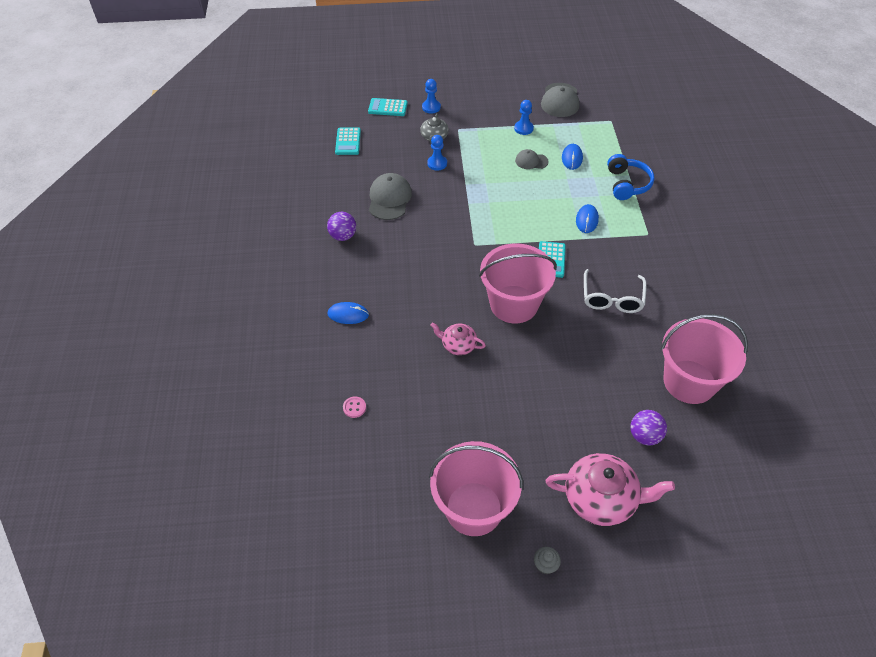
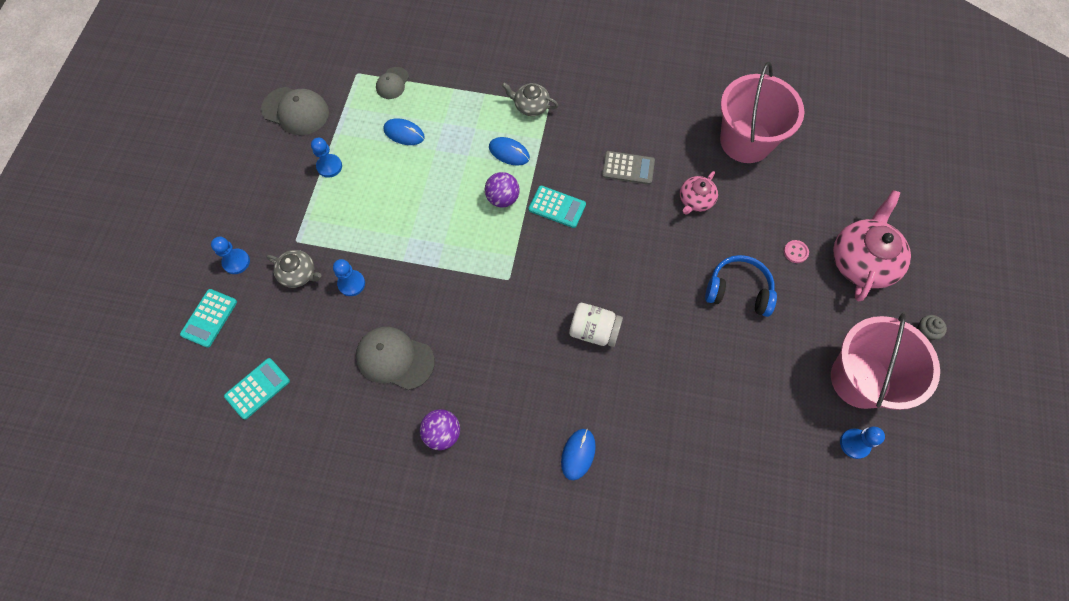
camera: 75 degrees left, 15 degrees up
(348, 142) = (257, 388): turquoise calculator -> turquoise calculator turned 60 degrees counterclockwise
(354, 407) = (718, 475): pink button -> pink button (795, 252)
(409, 509) = (854, 444): none -> blue pawn
(450, 304) = (594, 331): none -> white jar
(458, 345) = (654, 338): pink teapot -> pink teapot (695, 200)
(514, 304) = (611, 264): pink bucket -> none
(531, 161) = (391, 177): grey cap -> grey cap (392, 83)
(612, 298) = (628, 168): white glasses -> grey calculator
(627, 184) = (467, 95): blue headphones -> blue headphones (738, 291)
(639, 223) = (531, 106): none -> grey teapot
(644, 436) = (800, 201): purple ball -> purple ball (502, 198)

